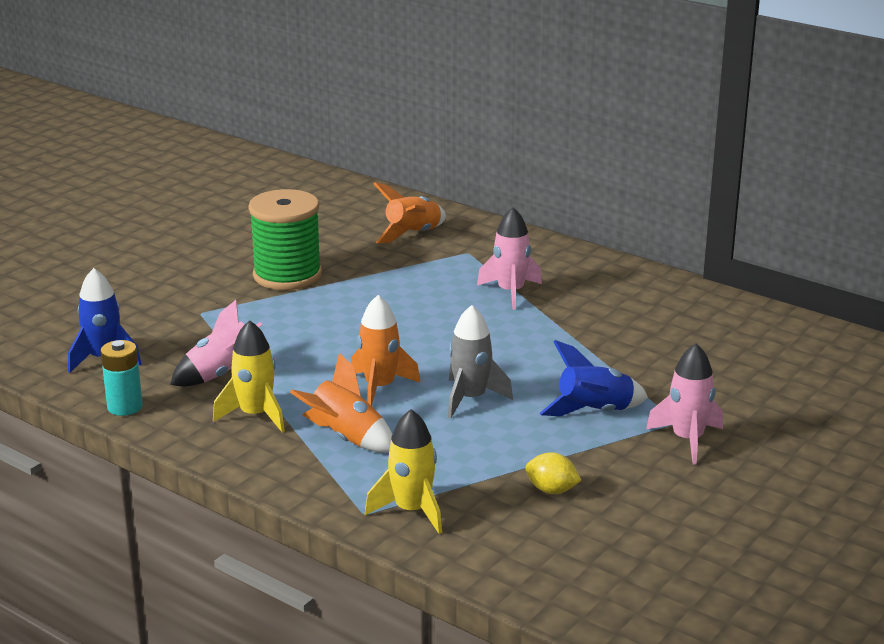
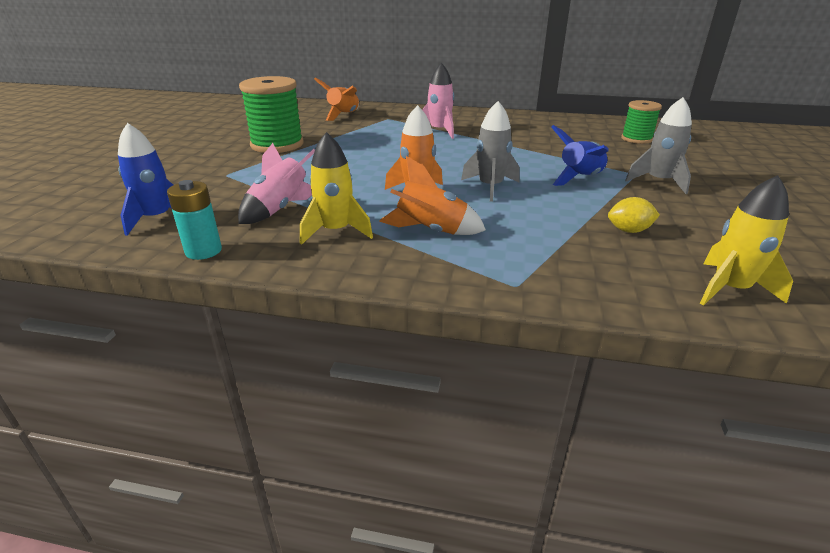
camera: 25 degrees left, 5 degrees up
(412, 510) = (552, 272): yellow rocket -> yellow rocket (730, 289)
(687, 440) = (659, 182): pink rocket -> grey rocket
(771, 366) = (636, 139): none -> green spool

